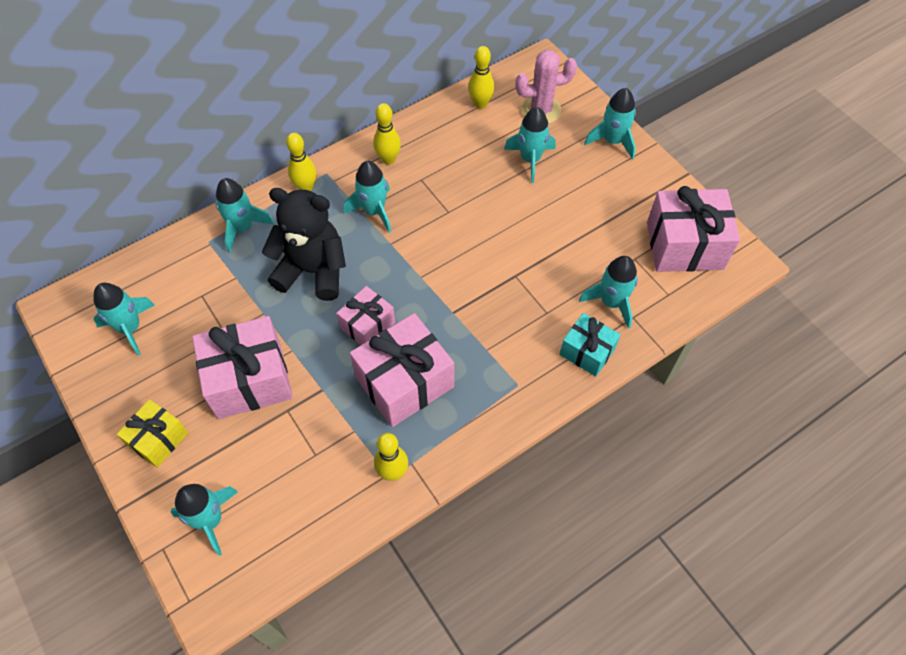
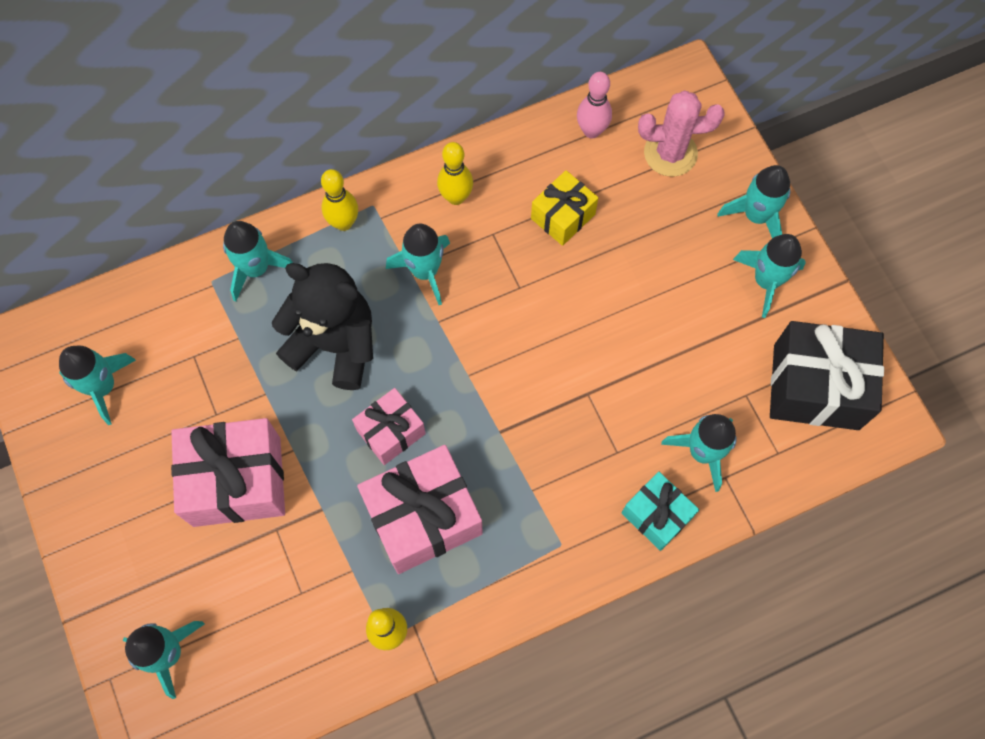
camera: 10 degrees right, 10 degrees up
(158, 439) = (120, 540): yellow gift -> yellow gift (563, 216)
(480, 104) = (591, 131): yellow bowling pin -> pink bowling pin
(530, 159) = (641, 227): turquoise rocket -> turquoise rocket (766, 281)
(684, 245) = (816, 387): pink gift -> black gift

